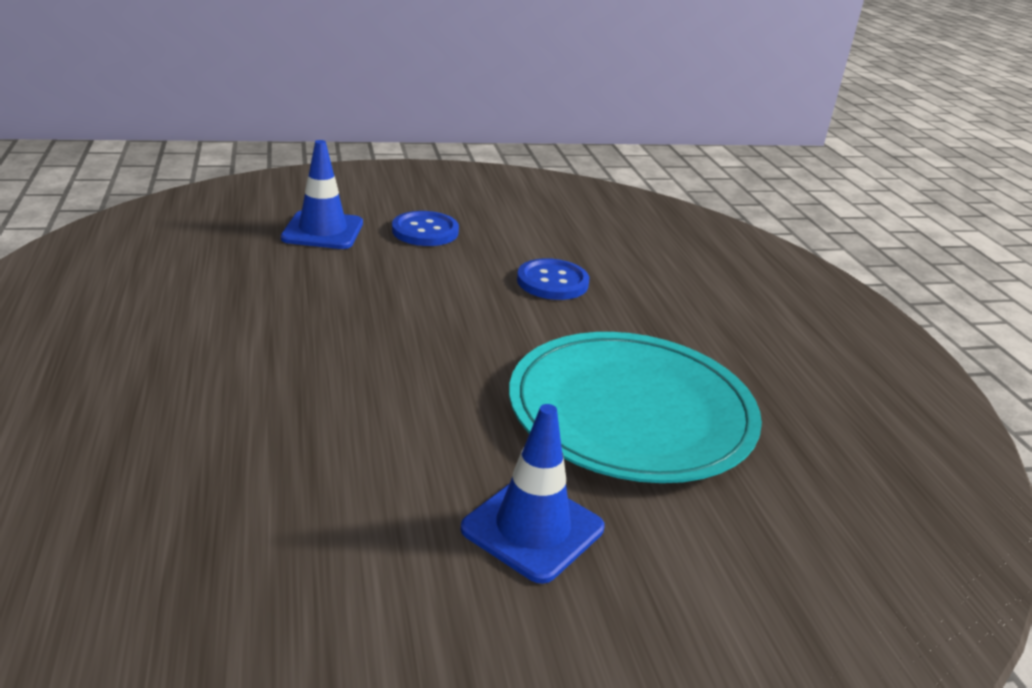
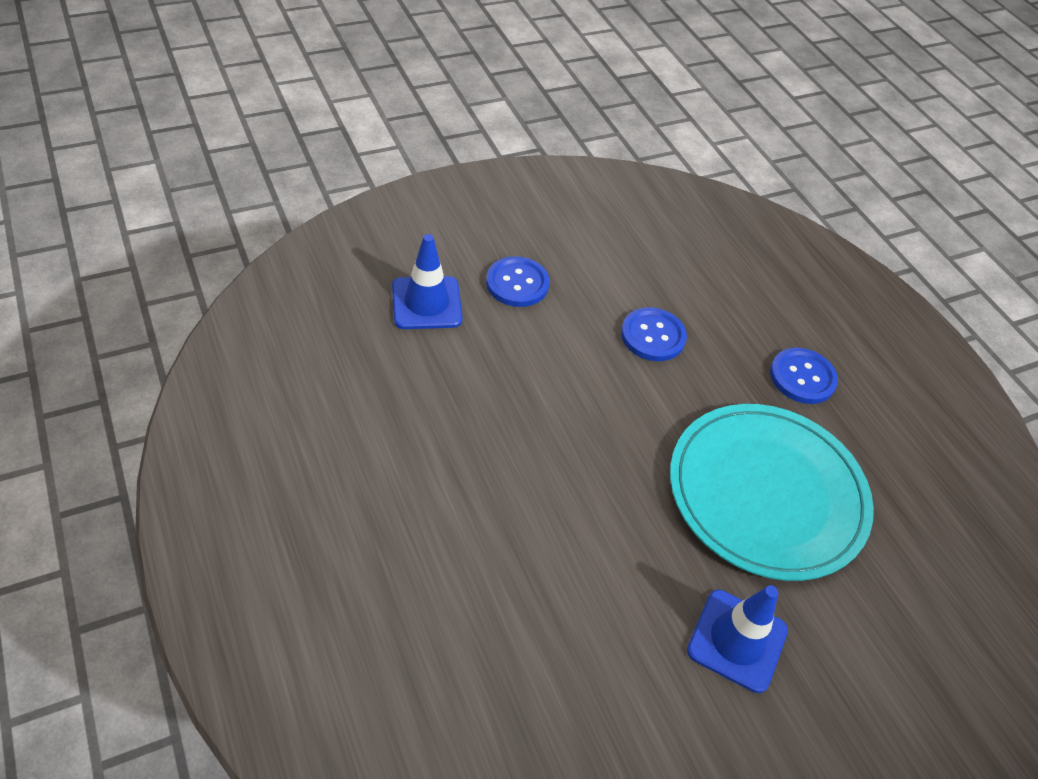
camera: 15 degrees left, 20 degrees up
(714, 333) = (802, 377): none -> blue button

